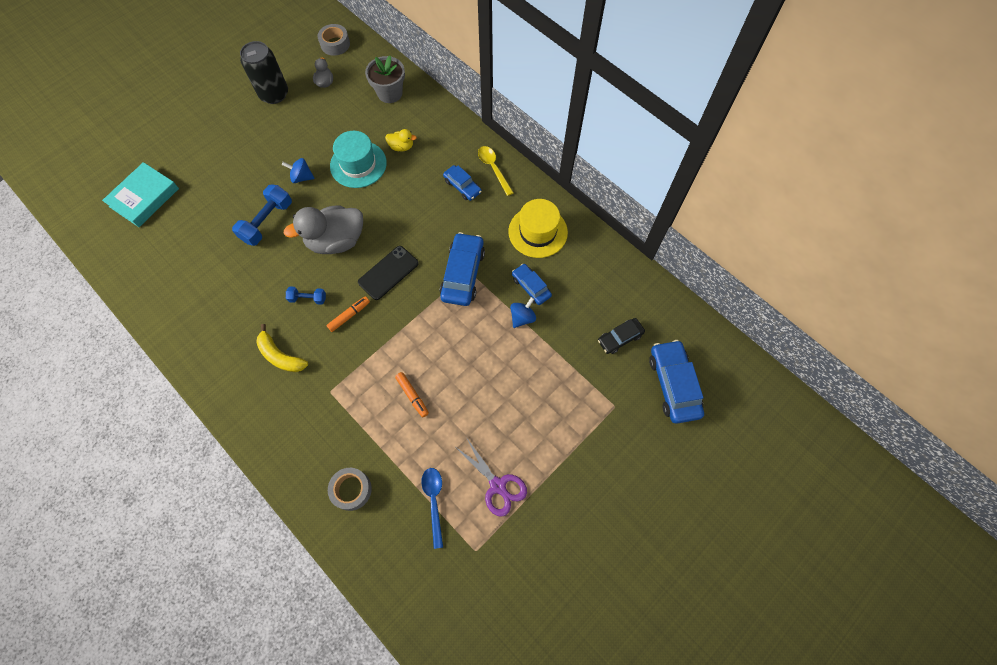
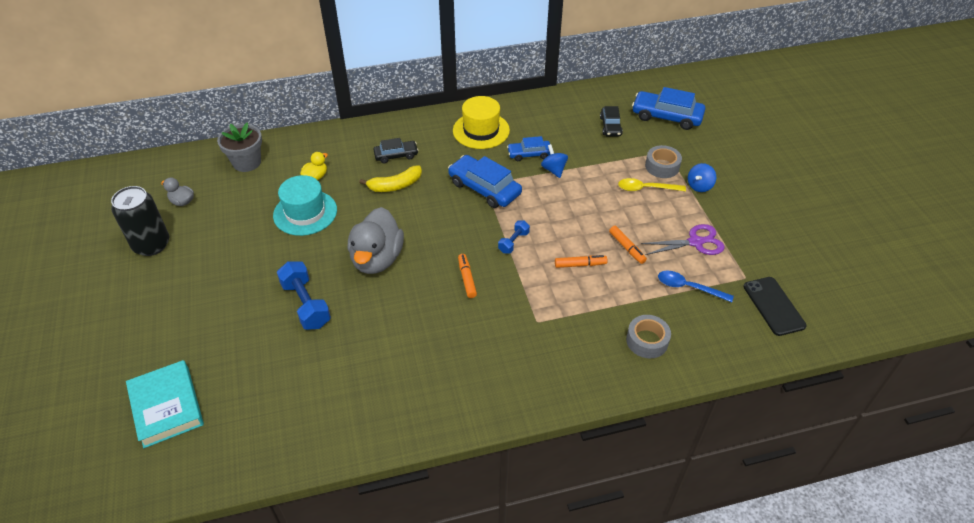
camera: 60 degrees left, 20 degrees down
(280, 356) = (471, 347): yellow banana -> yellow banana (395, 185)
(302, 177) = (278, 259): blue spinning top -> blue spinning top (699, 186)
(308, 298) = (423, 303): blue dumbbell -> blue dumbbell (513, 242)
(335, 44) = (143, 178): grey tape -> grey tape (662, 166)
(388, 273) = (443, 235): black phone -> black phone (773, 306)
(455, 426) = (627, 248): none -> orange marker
(462, 186) = (396, 155): blue car -> black car
(493, 169) = (396, 131): yellow spoon -> yellow spoon (646, 188)

